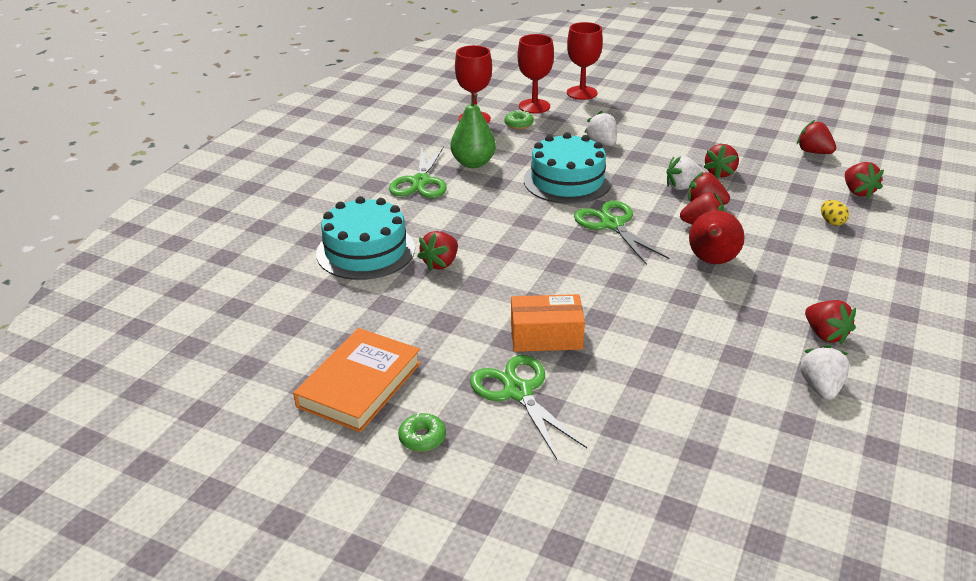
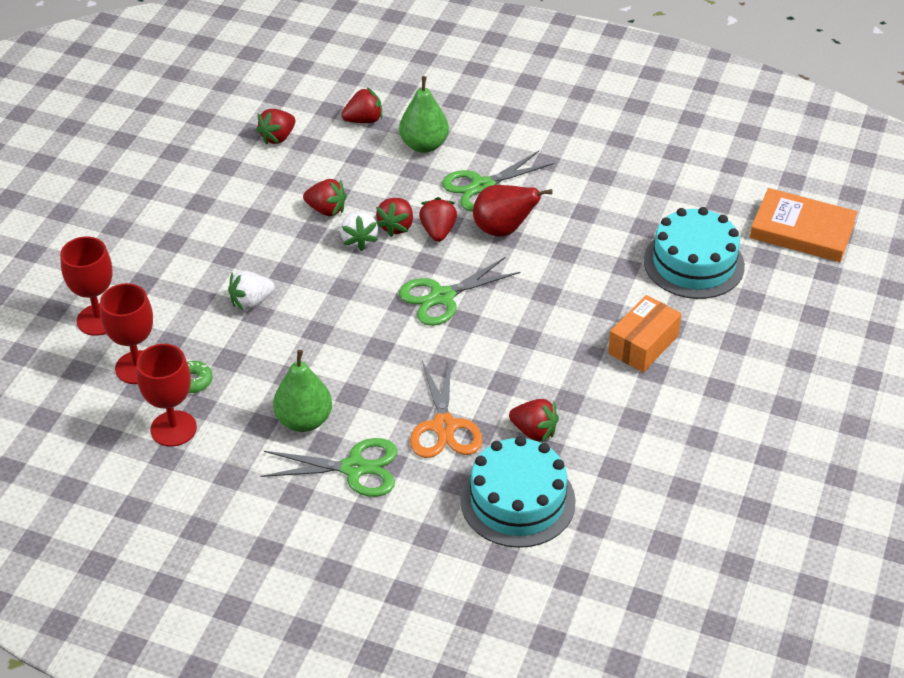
camera: 95 degrees left, 10 degrees up
(360, 384) = (742, 471): orange book -> orange book (802, 230)
(422, 438) = (796, 419): green donut -> none
(455, 220) = (444, 426): none -> orange scissors
(518, 392) = (724, 361): green scissors -> green scissors (482, 186)
(546, 336) = (643, 344): orange box -> orange box turned 45 degrees clockwise
(567, 181) = (347, 332): turquoise cake -> turquoise cake (693, 263)
(820, 387) = (674, 186): white strawberry -> none
(825, 335) = (605, 174): red strawberry -> none
(831, 222) = (424, 145): yellow egg -> green pear

